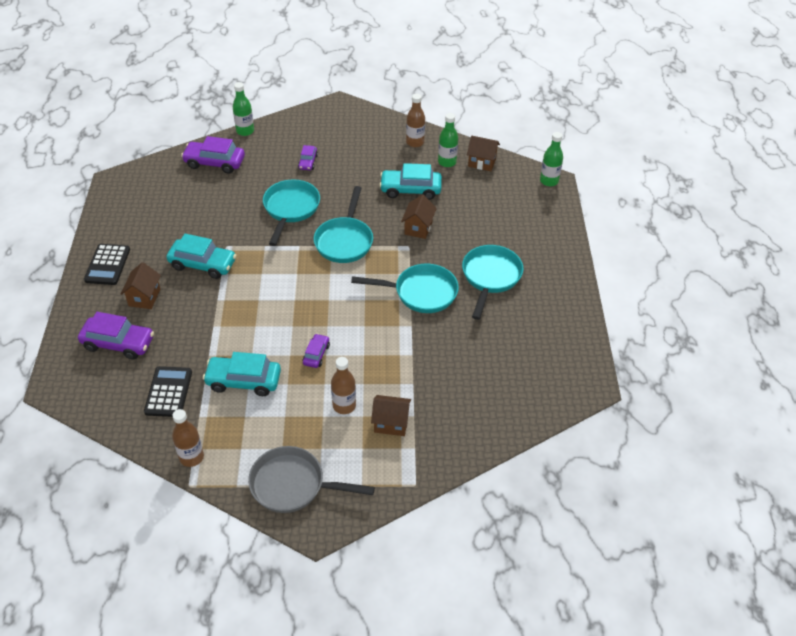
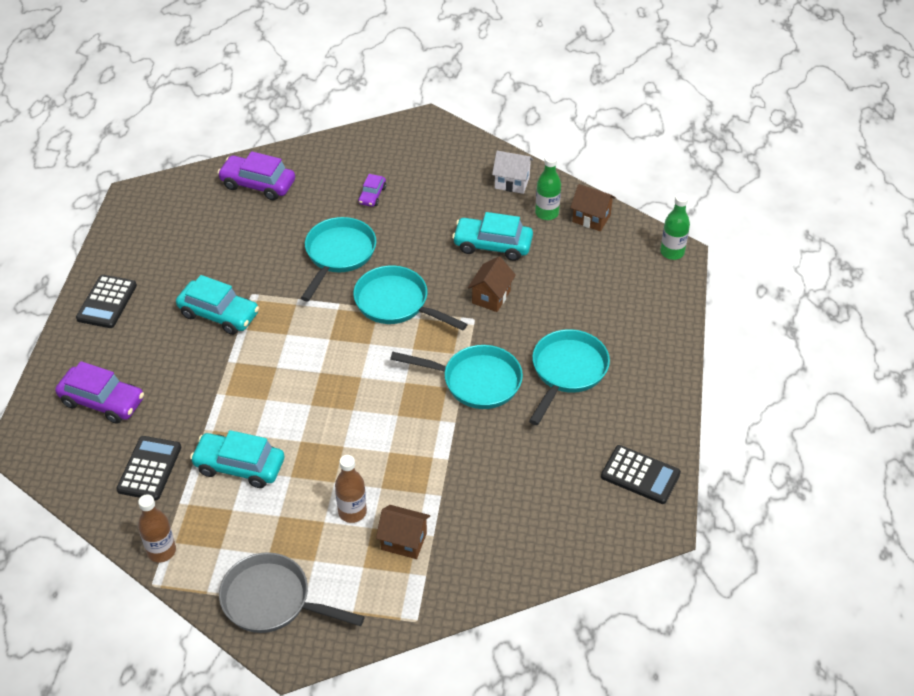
camera: 10 degrees right, 0 degrees up
(144, 297) = (142, 348): brown house -> none
(245, 131) = (303, 146): green bottle -> none
(316, 354) = (332, 444): purple car -> none
(344, 241) = (396, 303): turquoise pan -> turquoise pan turned 105 degrees clockwise
(415, 142) = (512, 182): brown bottle -> white house
(565, 348) = (640, 475): none -> black calculator

